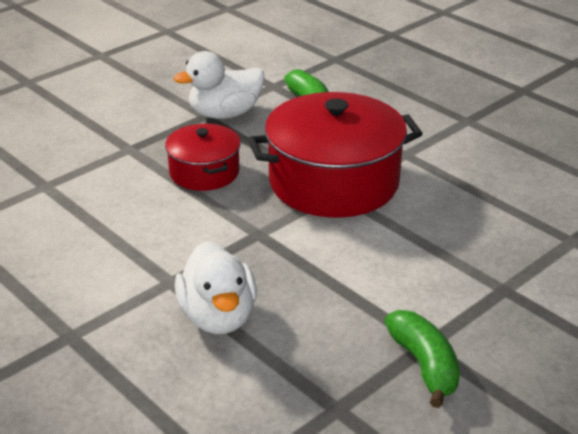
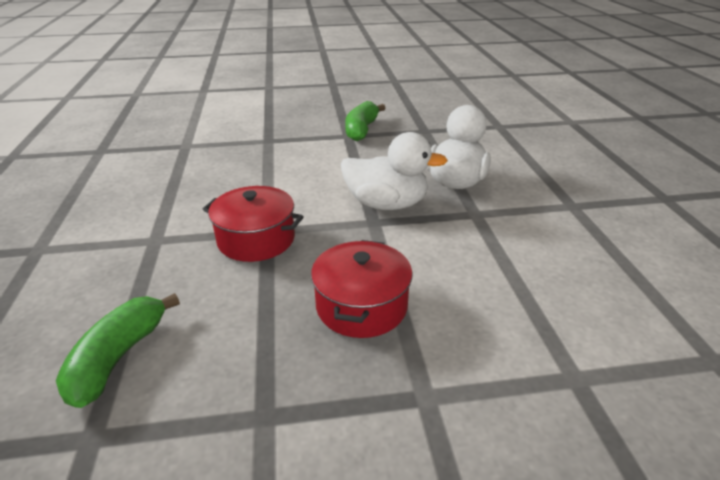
camera: 145 degrees left, 0 degrees up
(225, 114) = (235, 403): white duck -> white duck (386, 204)
(334, 182) = (256, 239): red pot -> red pot, size x0.55

